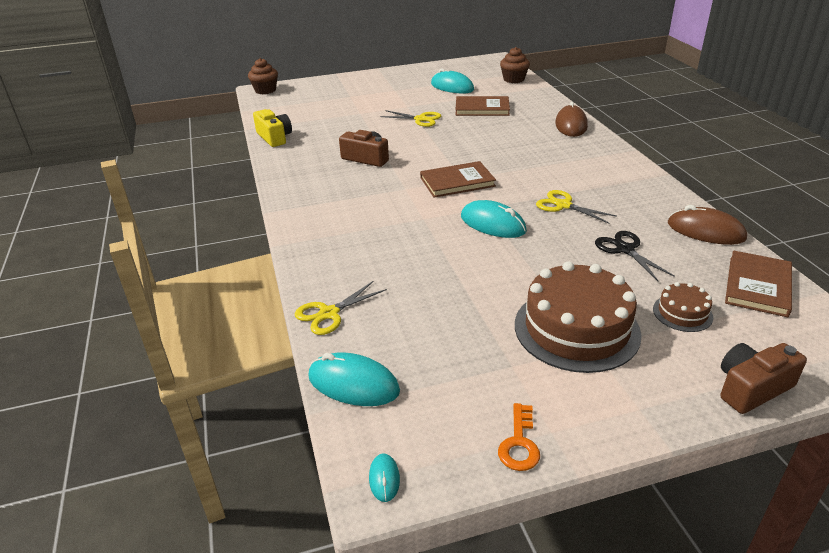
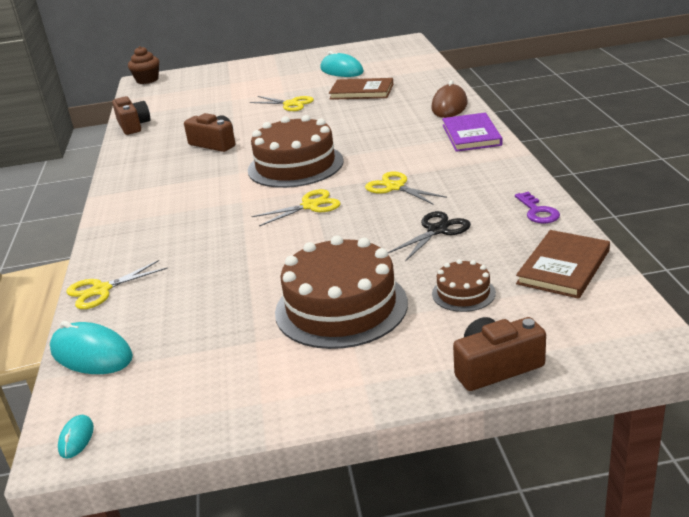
camera: 10 degrees right, 5 degrees down
(274, 137) = (133, 125): yellow camera -> brown camera
(457, 182) = (295, 165): brown book -> brown cake
(493, 224) = (310, 206): turquoise mouse -> yellow scissors
(514, 79) = (412, 61): brown cupcake -> none
(519, 443) = (223, 412): orange key -> none
(606, 154) = (471, 135): none -> purple book
(625, 249) = (437, 230): black scissors -> black scissors turned 60 degrees clockwise
(705, 231) = (537, 212): brown mouse -> purple key

